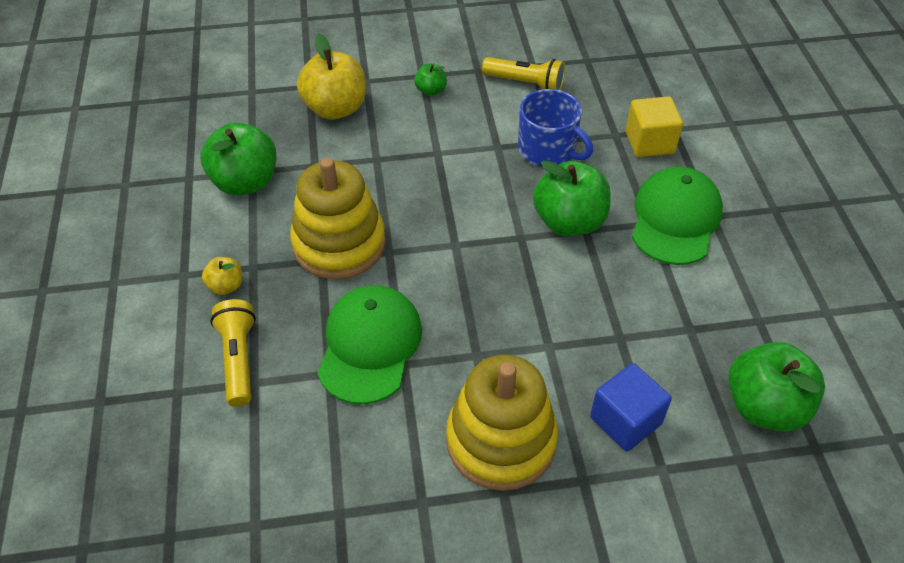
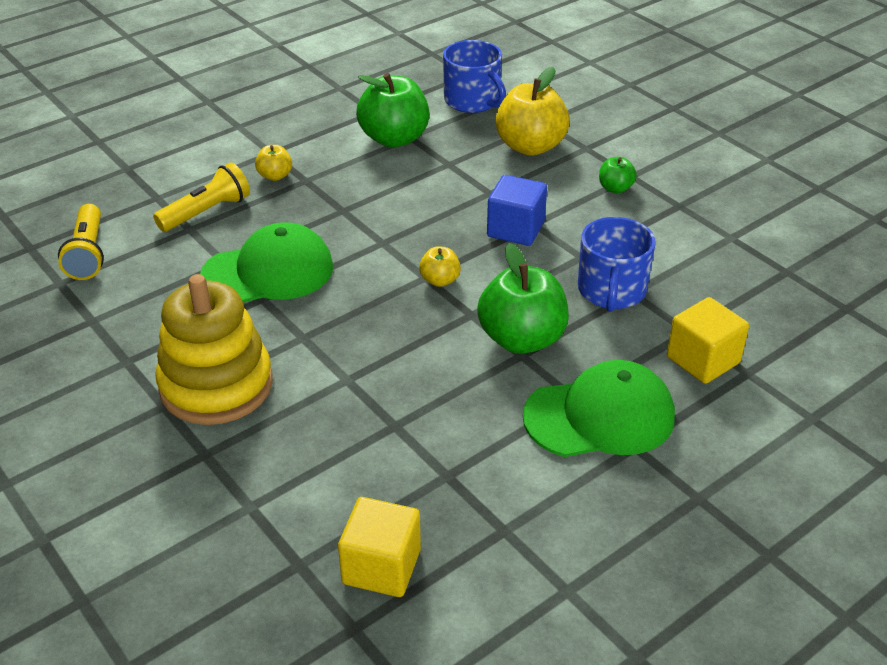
camera: 60 degrees right, 10 degrees down
(237, 111) = (473, 101): none -> blue mug
(339, 244) = (368, 212): yellow stacking toy -> none
(466, 237) = (440, 280): none -> yellow apple
(525, 84) = (695, 242): yellow flashlight -> yellow flashlight (88, 254)
(625, 420) = (292, 461): blue cube -> blue cube (515, 229)
(764, 407) = (381, 566): green apple -> yellow cube

